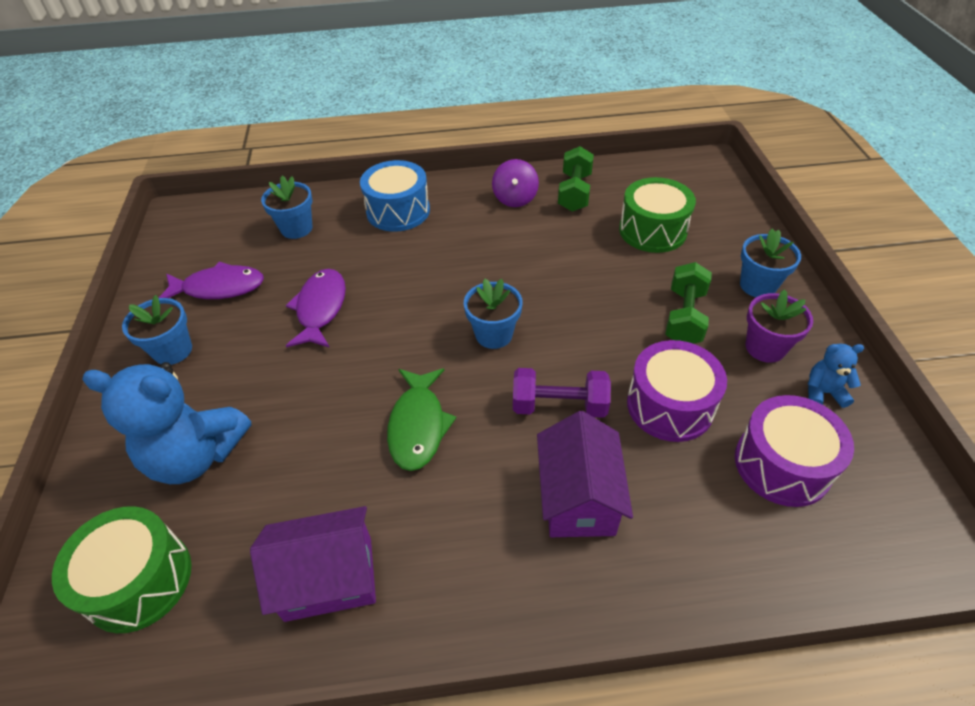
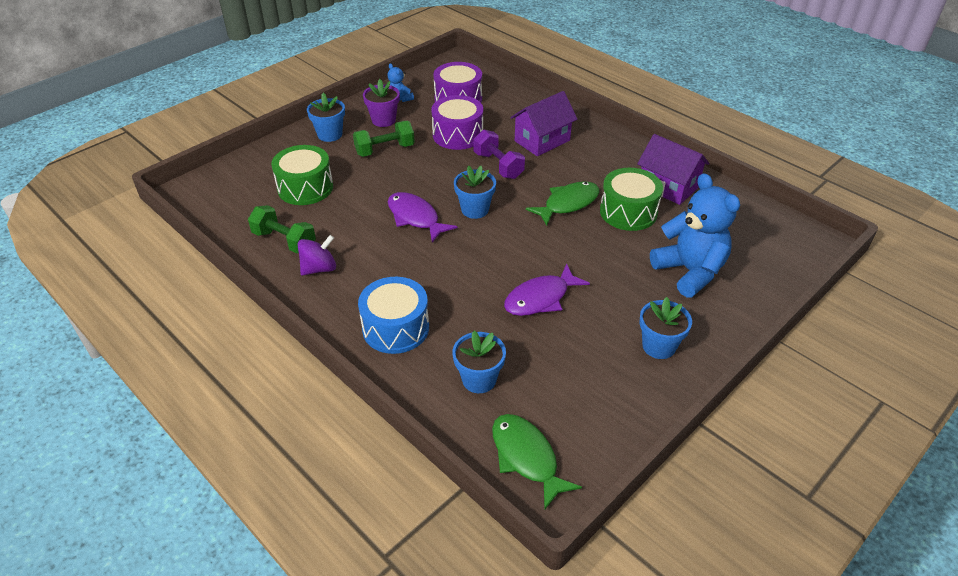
camera: 130 degrees left, 5 degrees down
(139, 580) = (753, 240): green drum -> green drum (628, 212)
(213, 218) = (526, 457): none -> green fish
(219, 288) = (587, 372): purple fish -> purple fish (415, 217)
(574, 192) = (284, 241): green dumbbell -> green dumbbell turned 60 degrees clockwise

